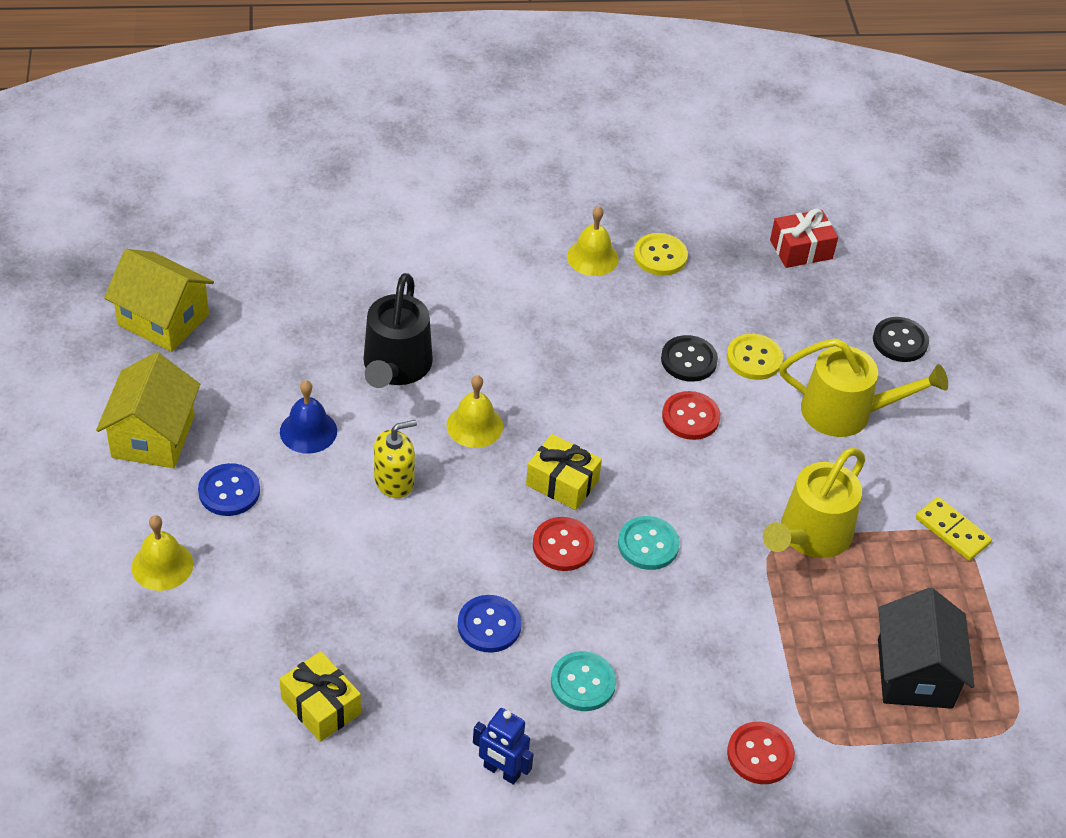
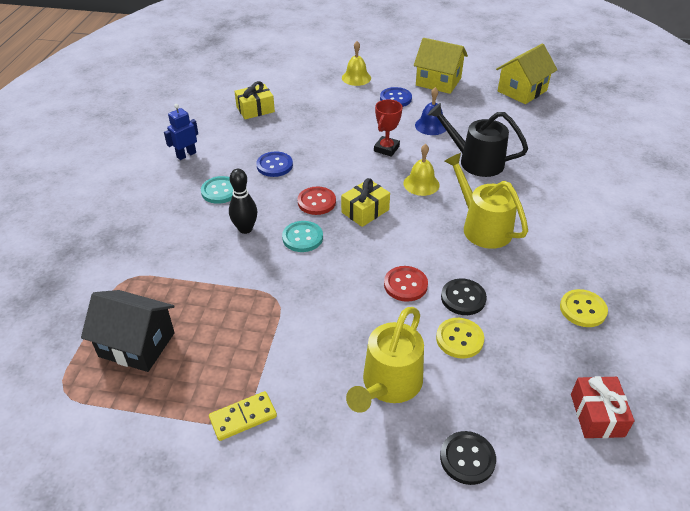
camera: 110 degrees right, 5 degrees down
(394, 481) = (386, 149): yellow soap dispenser -> red trophy
(592, 257) = (580, 269): yellow bell -> none
(657, 620) = (245, 229): none -> black bowling pin
(760, 754) = (131, 249): red button -> none
(810, 535) = (276, 322): yellow watering can -> yellow watering can (482, 227)

